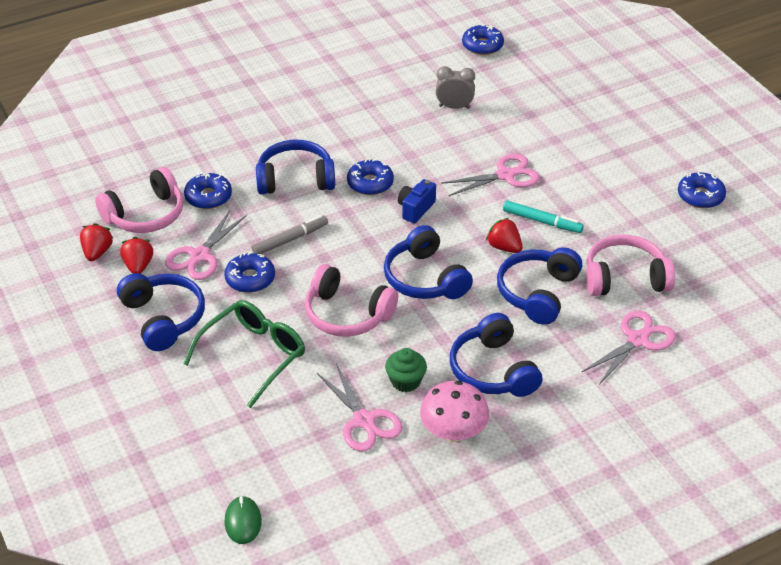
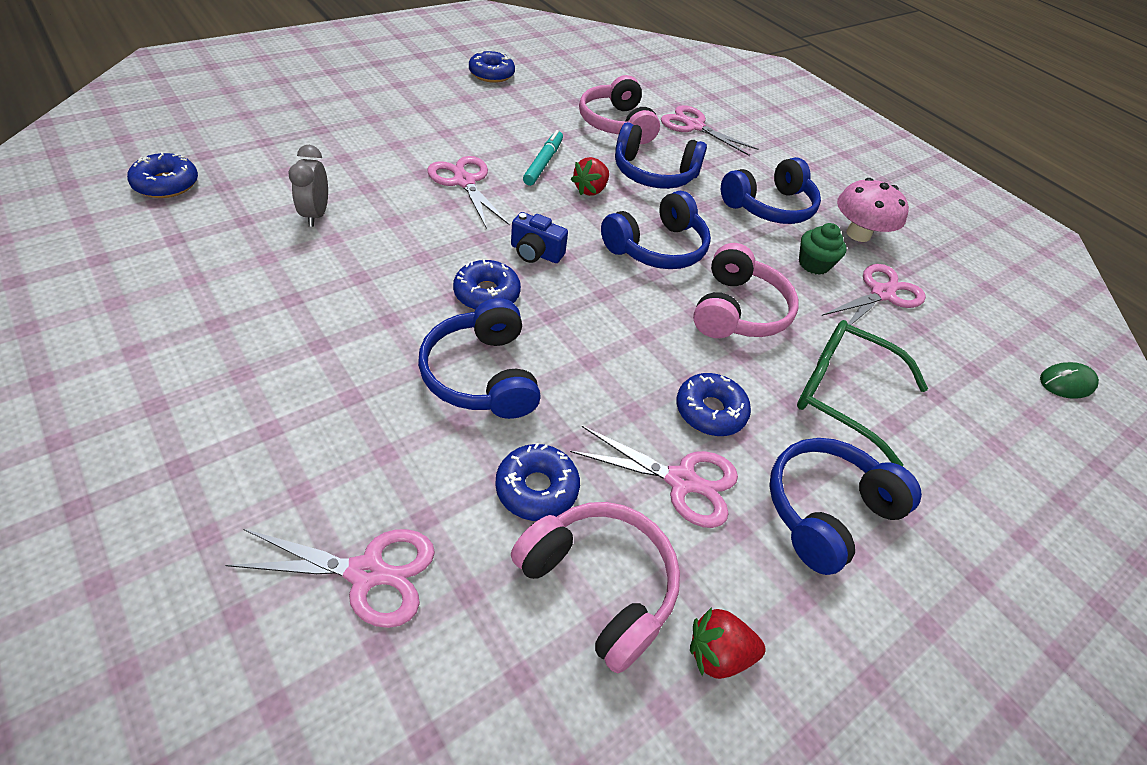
camera: 105 degrees left, 5 degrees up
(138, 266) = (730, 571): red strawberry -> none
(175, 140) = (366, 573): none -> pink scissors
(290, 239) = (619, 372): grey marker -> none

